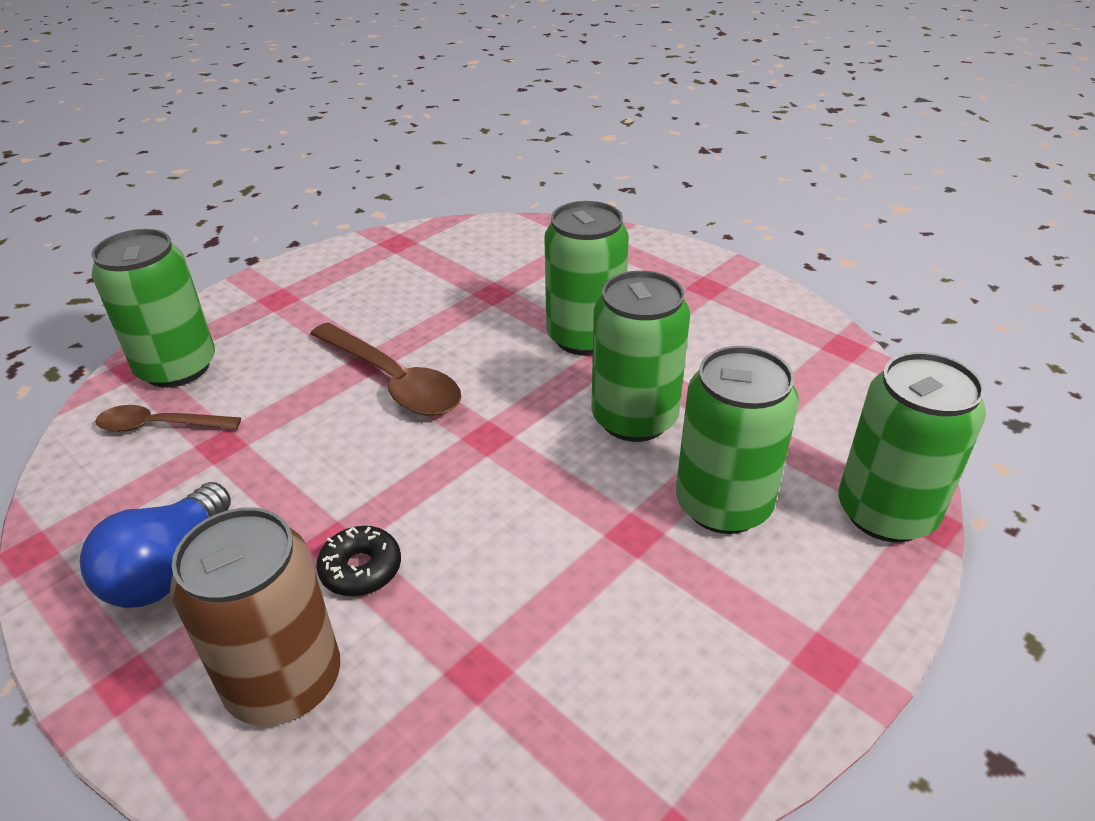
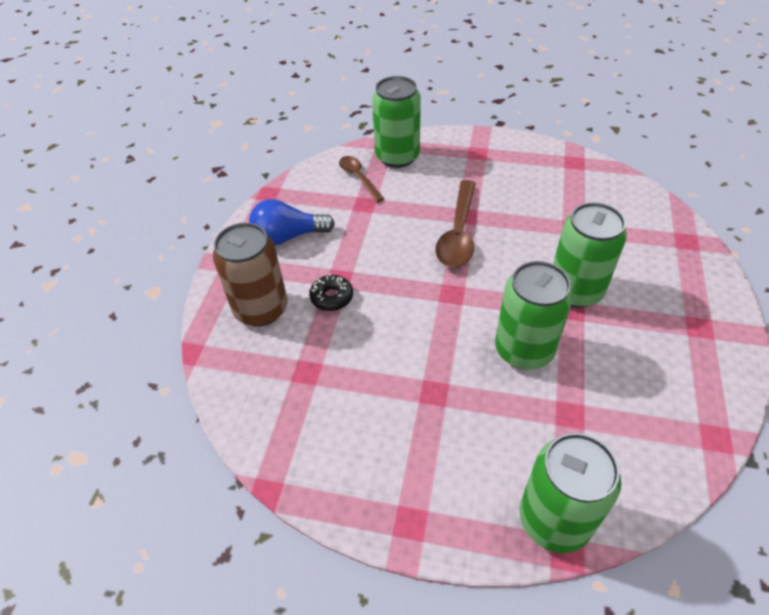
camera: 60 degrees right, 10 degrees up
(723, 505) = (489, 425): green can -> none

